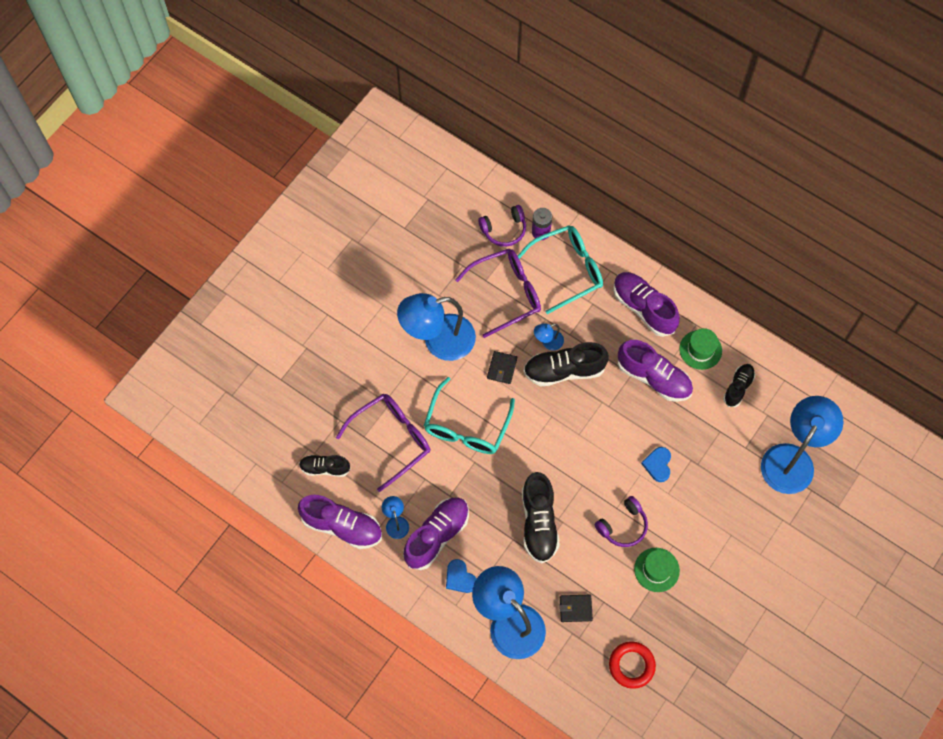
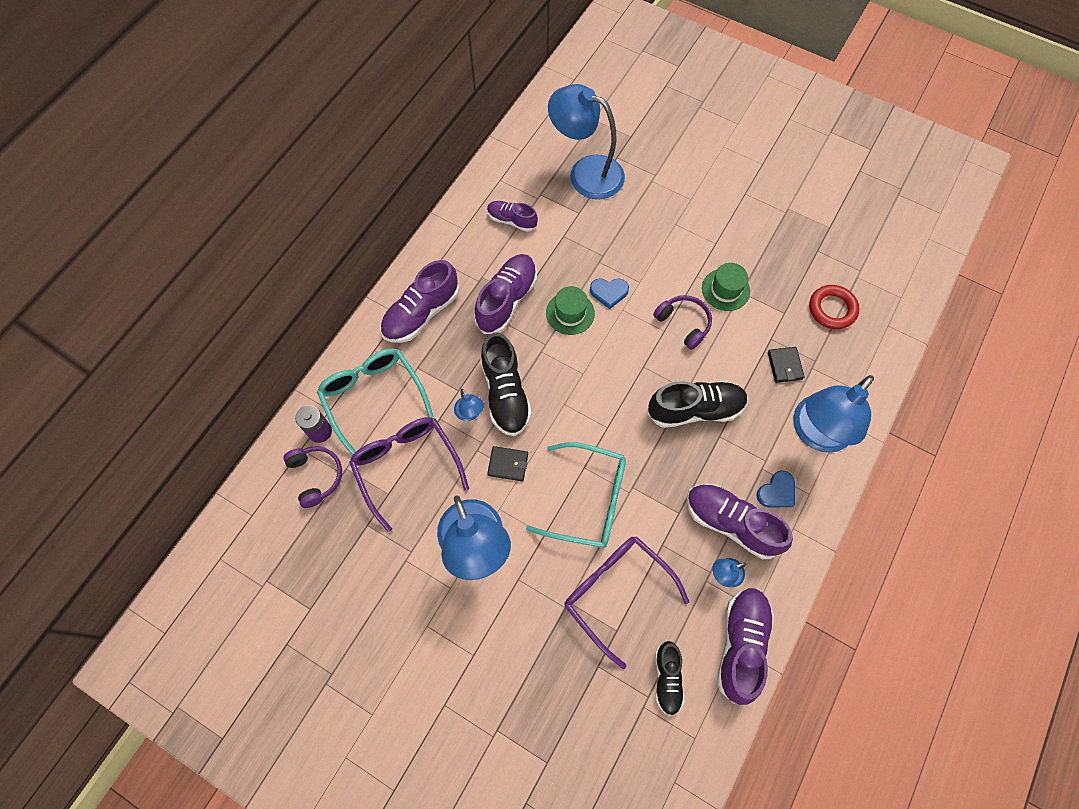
camera: 95 degrees left, 0 degrees up
(700, 350) = (470, 256): green hat -> green hat (570, 313)
(738, 387) = (512, 220): black shoe -> purple shoe

